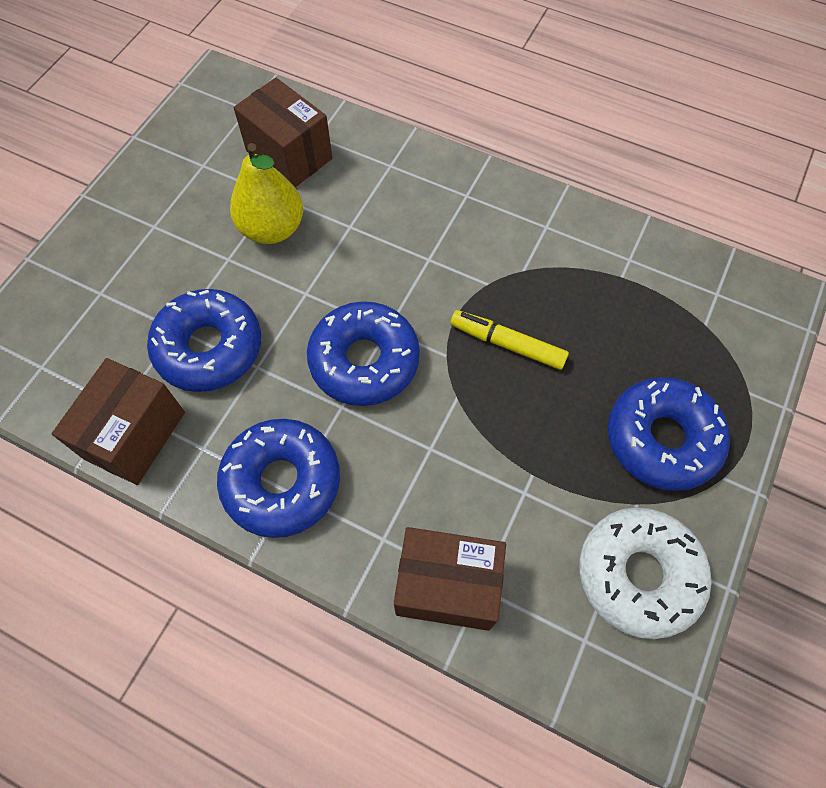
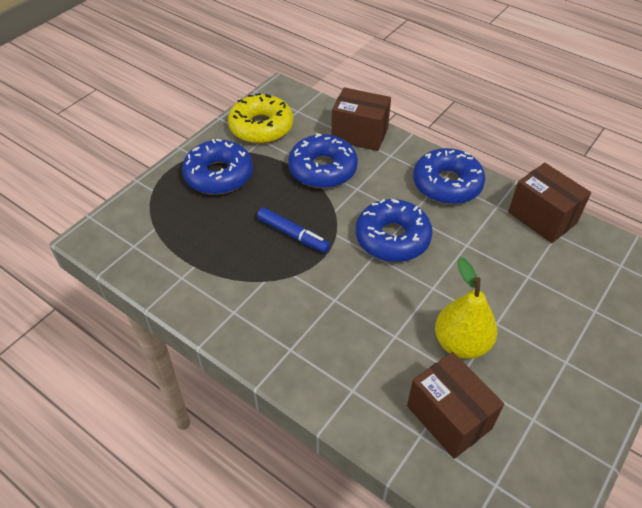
camera: 170 degrees left, 15 degrees down
(134, 435) = (542, 217): brown box -> brown box turned 75 degrees counterclockwise
(209, 348) = (502, 260): blue donut -> blue donut (322, 169)
(507, 344) = (293, 235): yellow marker -> blue marker
(638, 574) = (261, 127): white donut -> yellow donut

